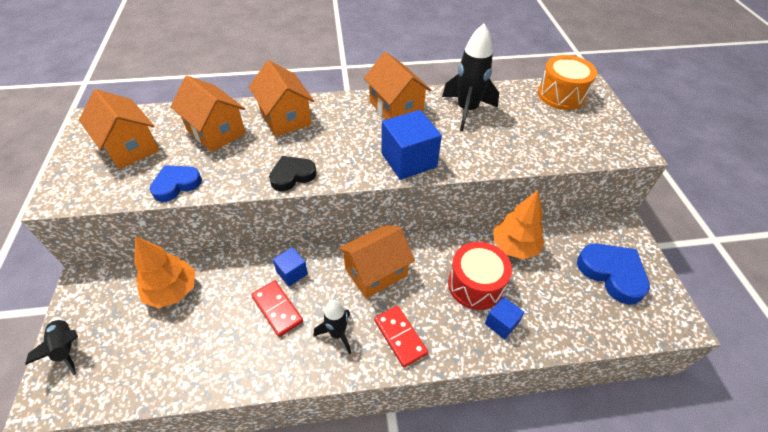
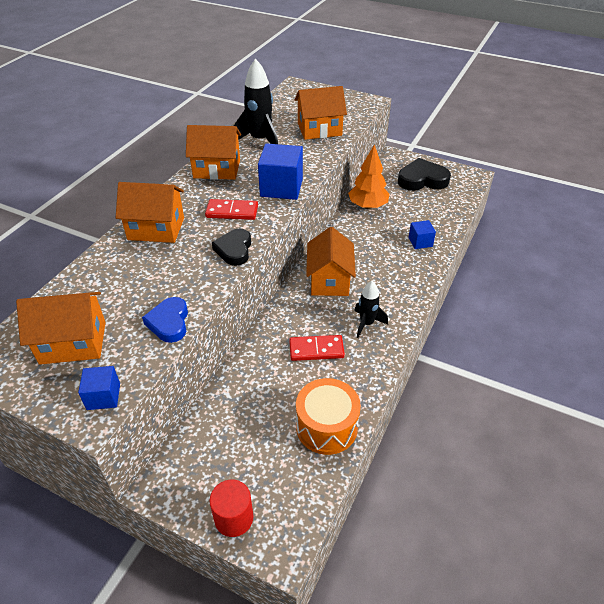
camera: 55 degrees left, 5 degrees down
(67, 347) = (234, 518): black rocket -> red cylinder
(172, 291) = (237, 414): orange tree -> none
(216, 131) = (123, 276): orange house -> orange house (319, 129)
(292, 273) = (288, 327): blue cube -> blue cube (103, 396)
(400, 337) = (394, 292): red domino -> red domino (232, 211)
(475, 285) = (382, 238): red drum -> none
(561, 95) = (291, 99): orange drum -> orange drum (326, 426)
(612, 273) = (422, 180): blue heart -> black heart

